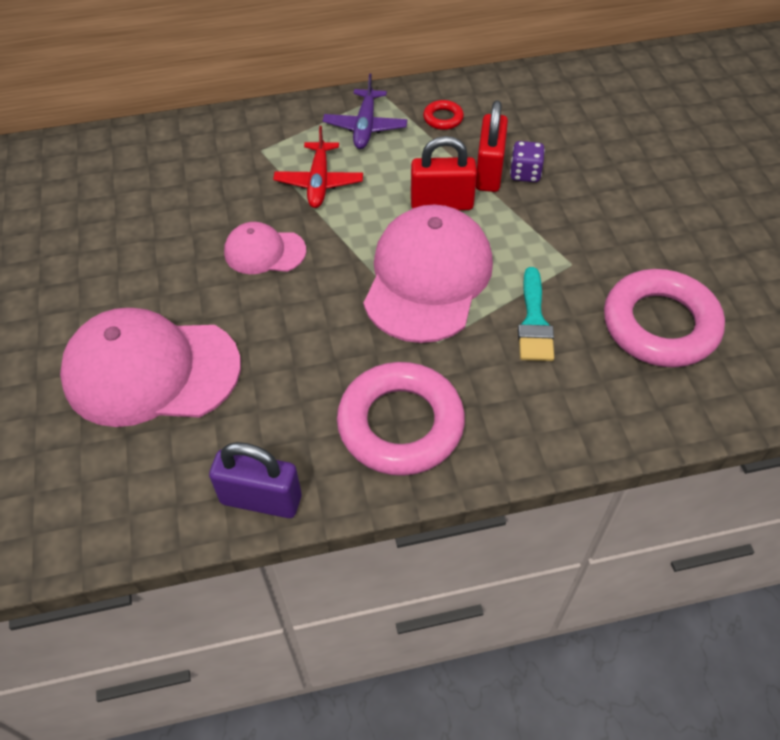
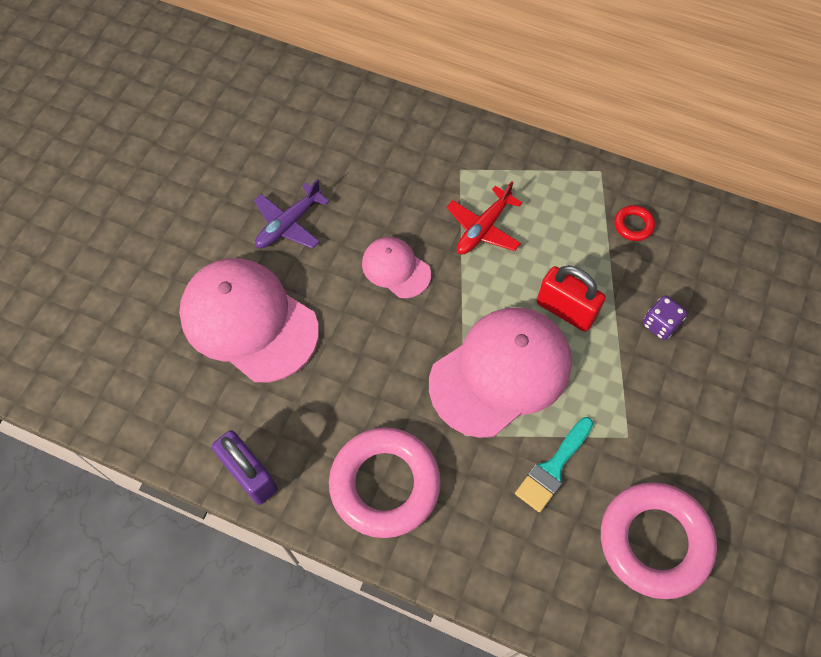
camera: 35 degrees right, 10 degrees up
(365, 127) = (560, 195): purple plane -> purple plane (288, 224)
(489, 172) = (629, 304): red padlock -> none

